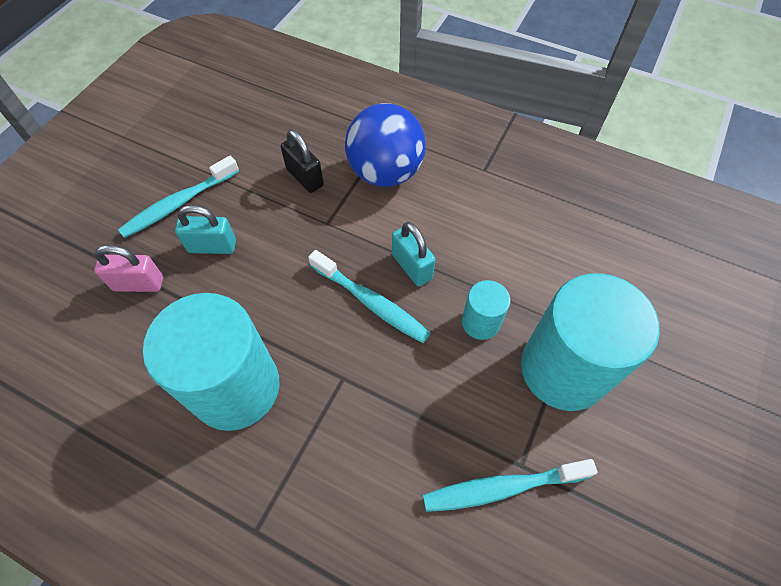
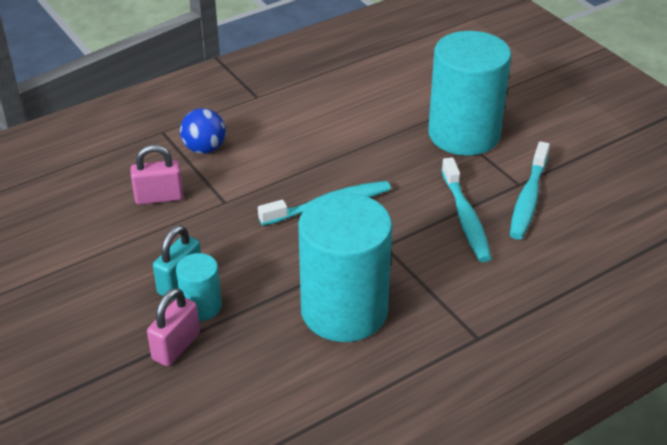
camera: 60 degrees left, 20 degrees down
(178, 204) = (103, 291): turquoise toothbrush -> turquoise toothbrush (465, 218)
(305, 177) = (159, 197): black padlock -> pink padlock
(385, 172) = (204, 149): blue ball -> blue ball, size x0.57
(412, 266) = (315, 171): turquoise padlock -> none
(480, 322) = (395, 156): turquoise cylinder -> turquoise cylinder (201, 306)

